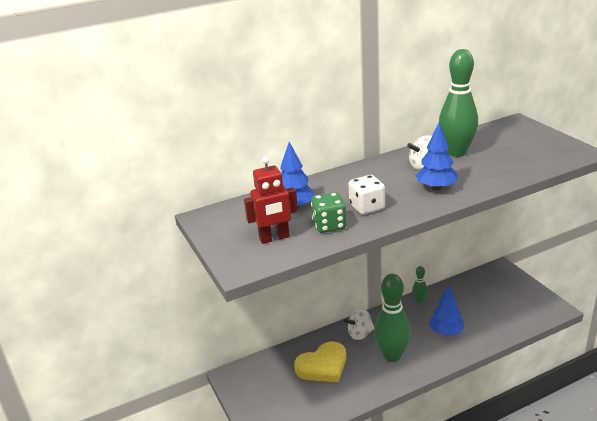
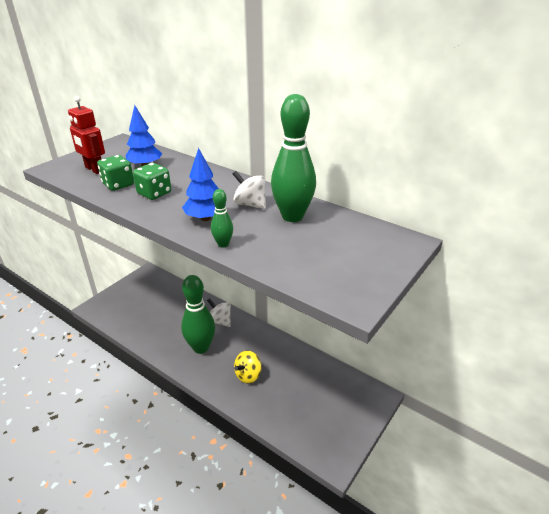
camera: 60 degrees right, 5 degrees up
(323, 366) = (173, 312): yellow heart -> none
(367, 207) = (154, 193): white dice -> green dice
(419, 300) = (284, 345): green bowling pin -> green bowling pin (223, 244)
(446, 332) = (248, 375): blue tree -> yellow spinning top

